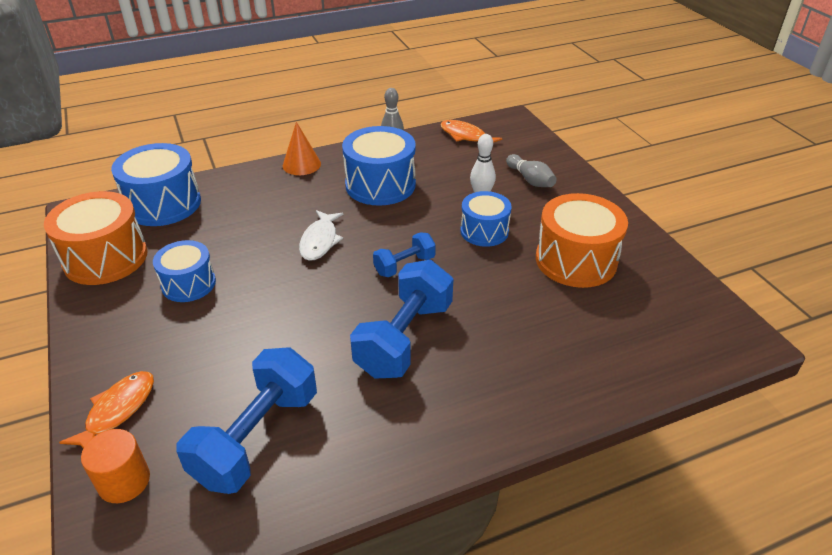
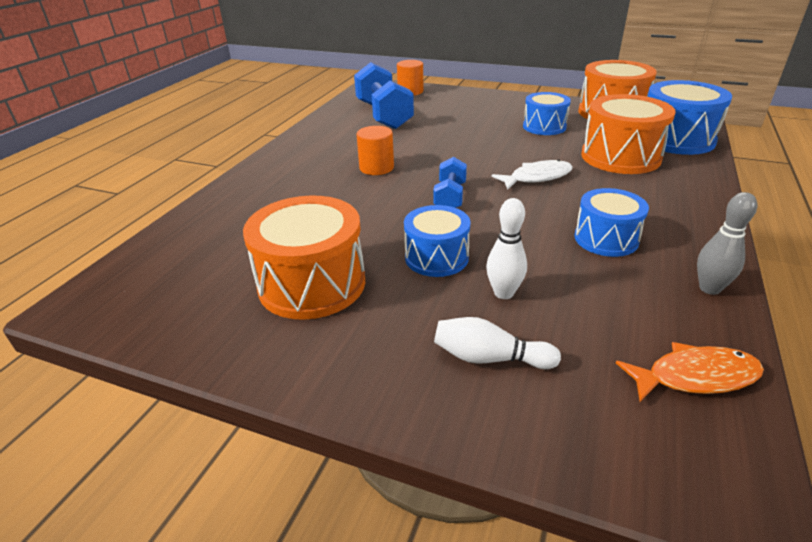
camera: 135 degrees right, 5 degrees down
(117, 411) = (456, 96): orange fish -> none
(233, 218) = (620, 157): none -> orange drum
(301, 164) = (703, 212): orange cone -> none
(320, 241) = (537, 177): white fish -> white fish turned 105 degrees clockwise
(380, 185) = (606, 239): blue drum -> blue drum, size x0.63
(404, 339) = (376, 168): blue dumbbell -> orange cylinder
(530, 180) = (489, 358): grey bowling pin -> white bowling pin

